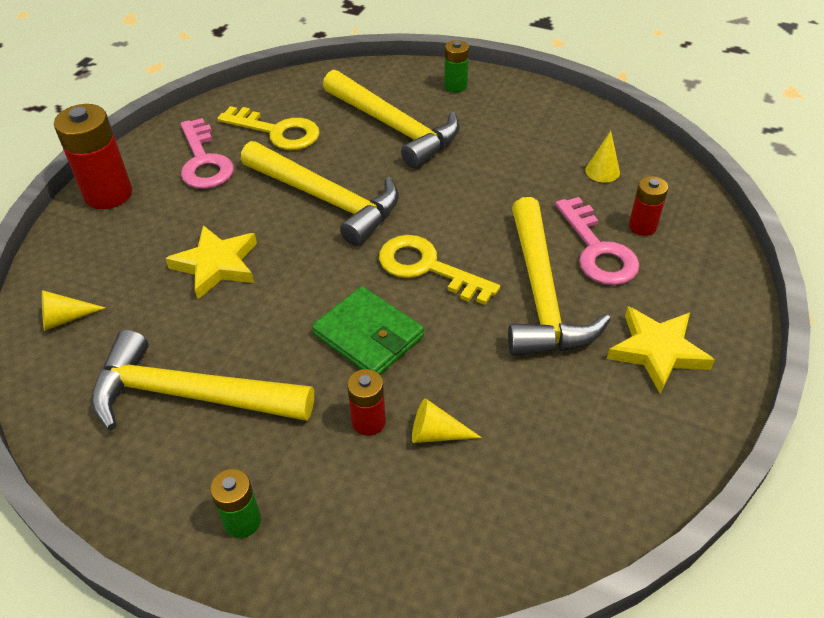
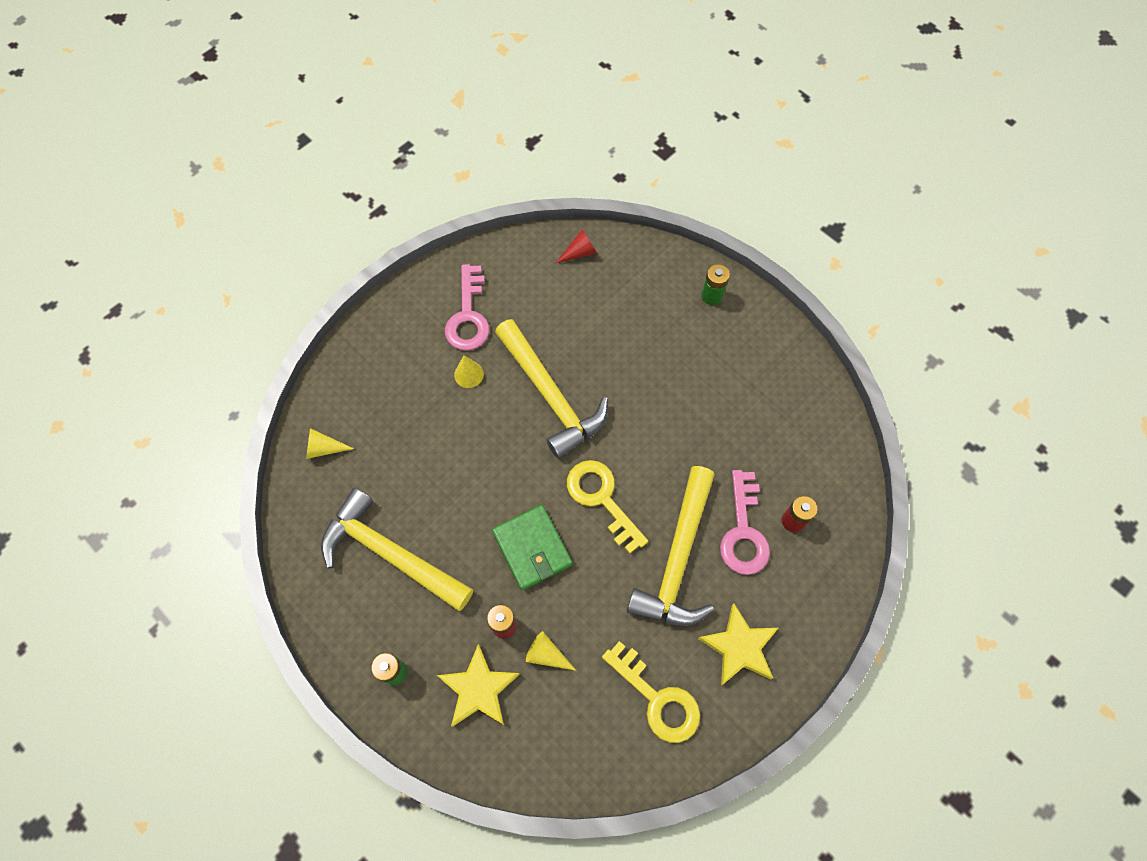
camera: 20 degrees right, 20 degrees up
(108, 194) = (384, 327): red battery -> none
(217, 265) = (445, 435): yellow star -> yellow star (479, 689)
(277, 131) = (538, 301): yellow key -> yellow key (657, 698)
(305, 88) = (579, 252): none -> red cone
(394, 127) = (637, 330): yellow hammer -> none
(602, 171) = (791, 447): yellow cone -> yellow cone (469, 374)

